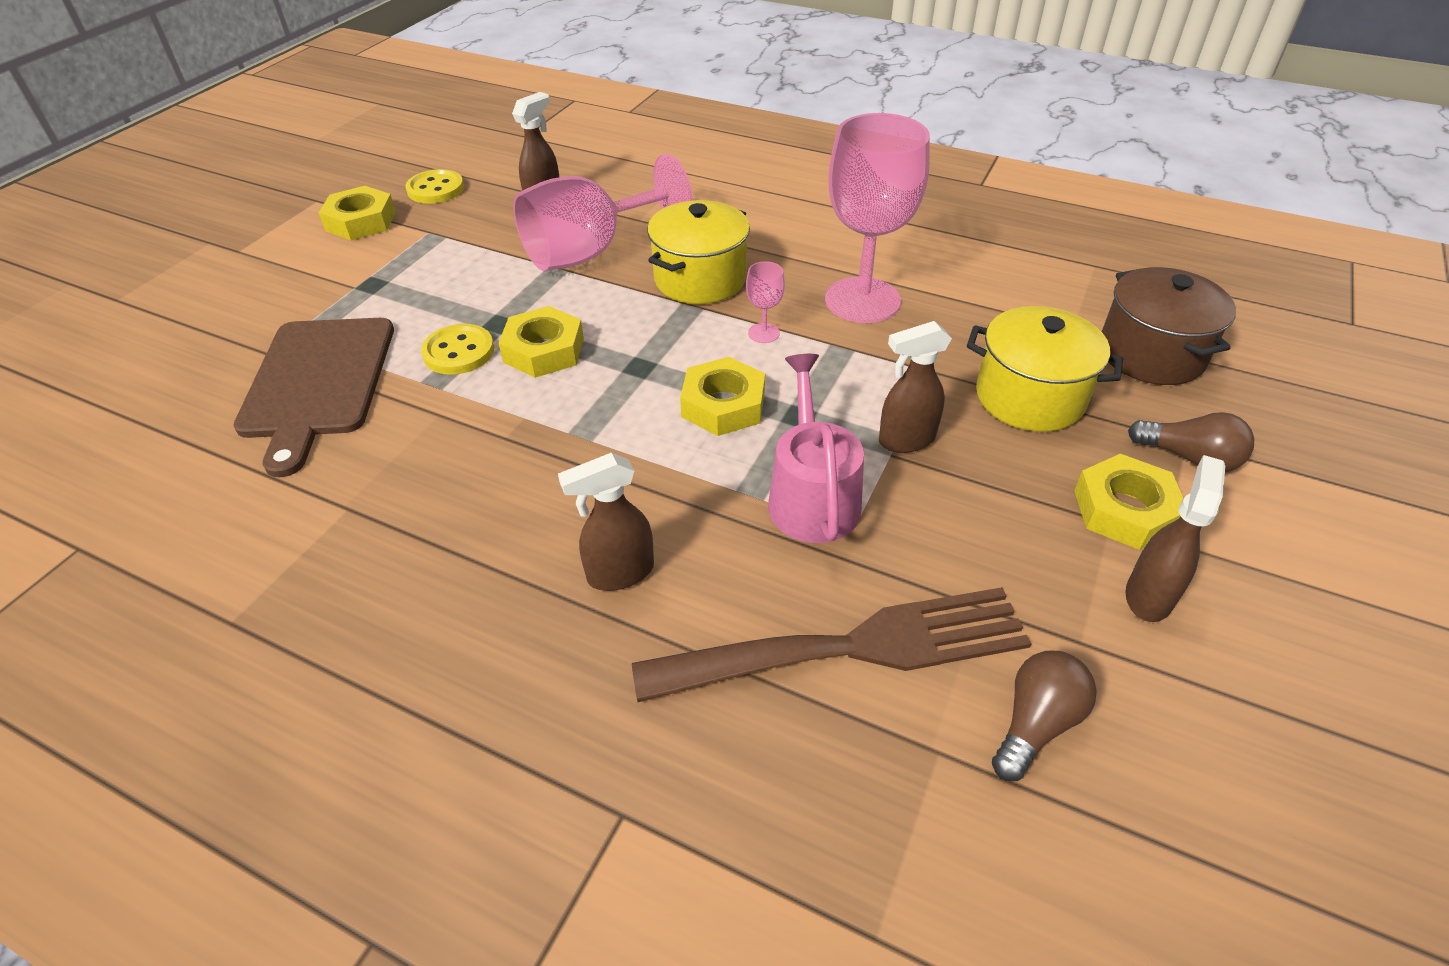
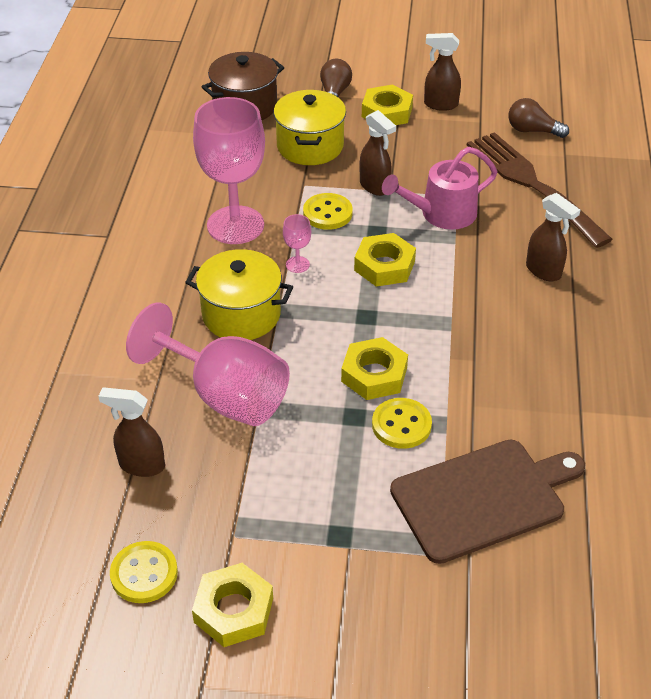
camera: 110 degrees left, 0 degrees up
(858, 379) = (327, 213): none -> yellow button

